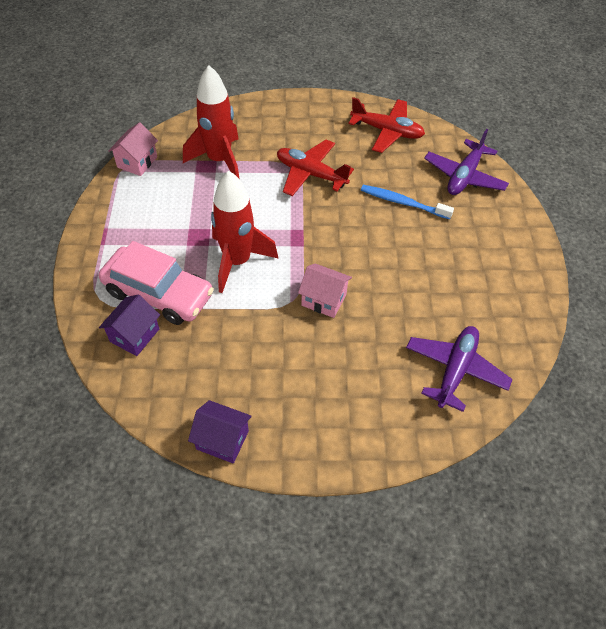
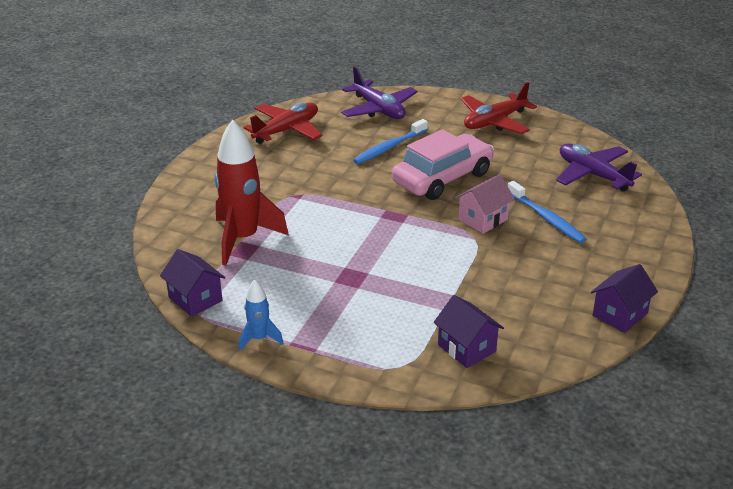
camera: 65 degrees left, 20 degrees down
(105, 210) = (259, 339): none -> blue rocket
(137, 162) = (195, 299): pink house -> purple house
(158, 293) = (417, 320): pink car -> pink car (442, 178)
(237, 261) = (403, 259): red rocket -> none
(311, 174) = (311, 187): red plane -> red plane (494, 122)
(352, 348) = (546, 218): none -> blue toothbrush

